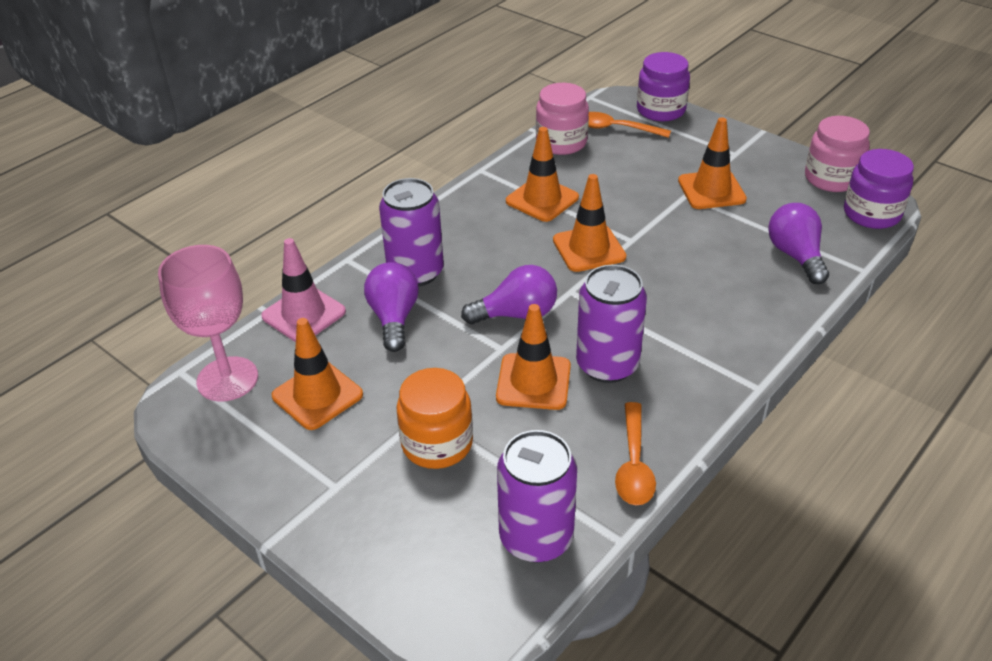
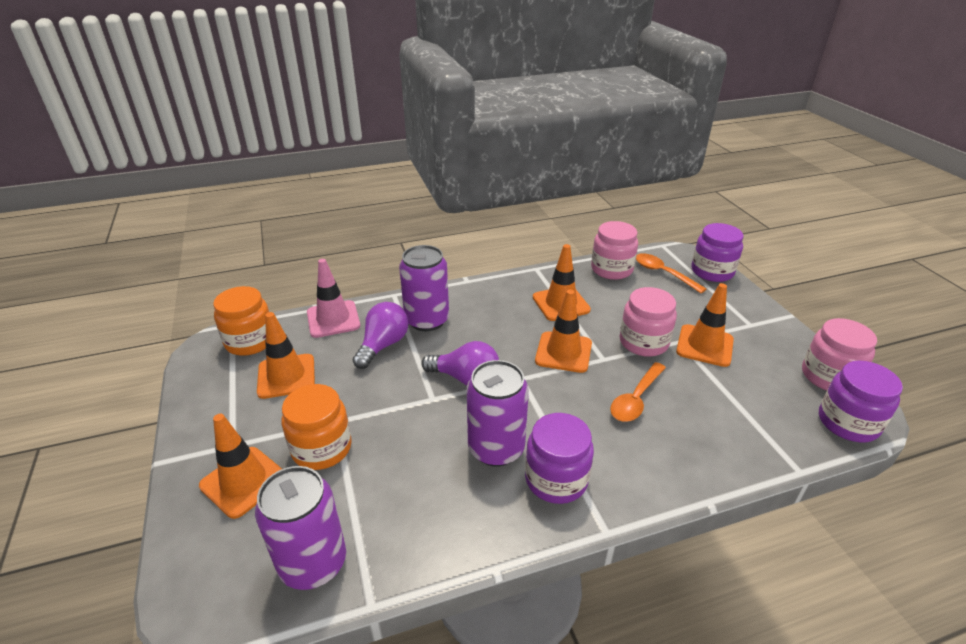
camera: 30 degrees right, 5 degrees down
(227, 379) = (250, 341): pink goblet -> orange jar
(533, 382) = (430, 435): orange traffic cone -> orange traffic cone (243, 482)
(634, 464) = (441, 544): orange spoon -> orange spoon (636, 399)
(655, 208) = (643, 342): none -> pink jar
(683, 366) = (556, 479): none -> purple jar
(795, 256) = (739, 429): purple light bulb -> none

